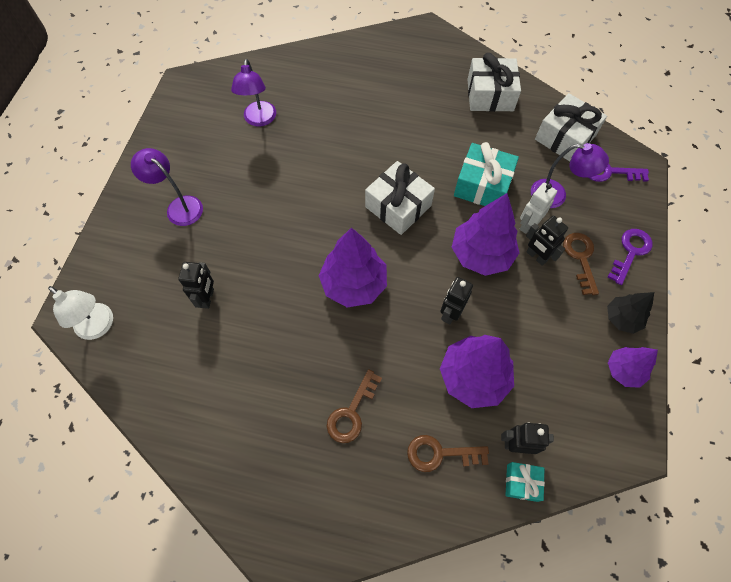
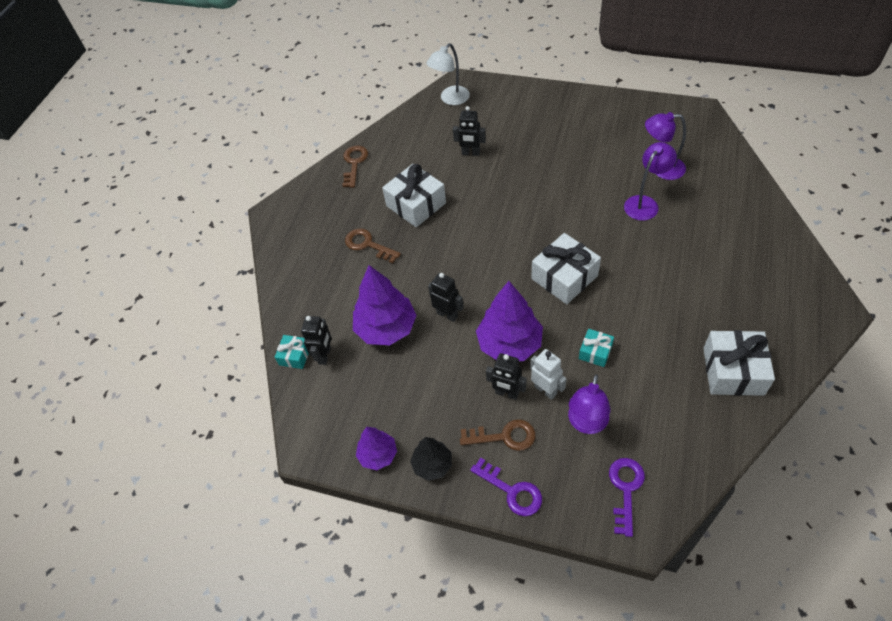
camera: 100 degrees right, 10 degrees down
(179, 206) = (557, 126): purple lamp -> purple lamp (645, 203)
(354, 284) = (480, 244): purple tree -> none
(440, 454) = (327, 301): brown key -> brown key (354, 163)
(482, 185) = (595, 352): turquoise gift -> turquoise gift, size x0.53
(536, 256) = (506, 393): black robot -> black robot turned 120 degrees counterclockwise
(565, 137) = (675, 447): white gift -> white gift (416, 204)

